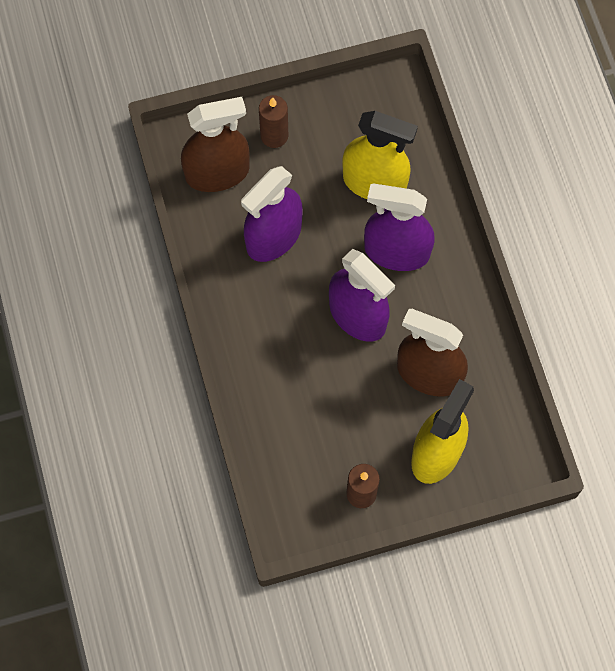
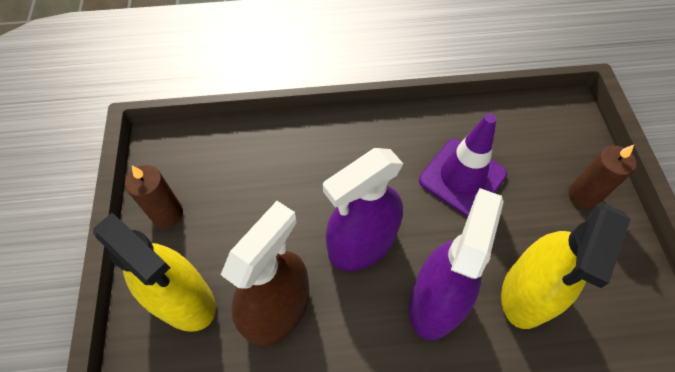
camera: 100 degrees right, 10 degrees down
(217, 173) = (536, 138): brown spray bottle -> none
(274, 237) = (462, 177): purple spray bottle -> purple traffic cone

